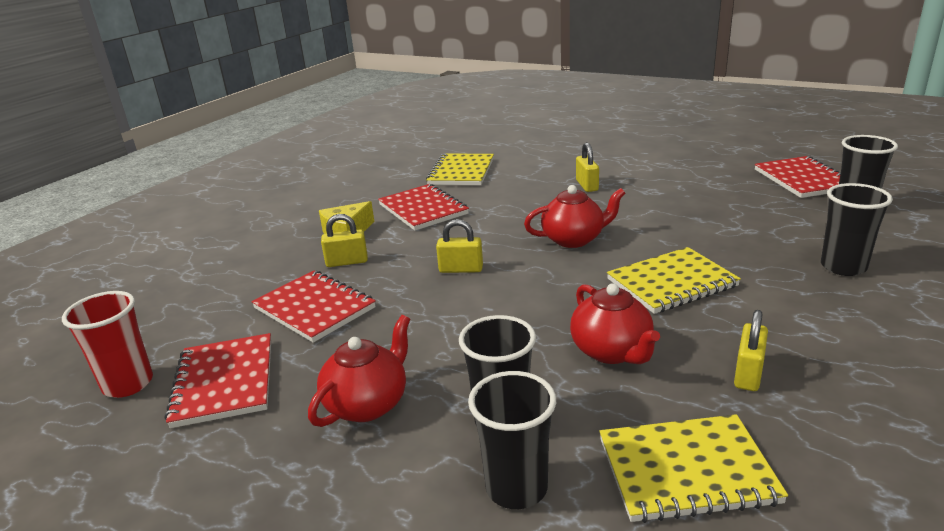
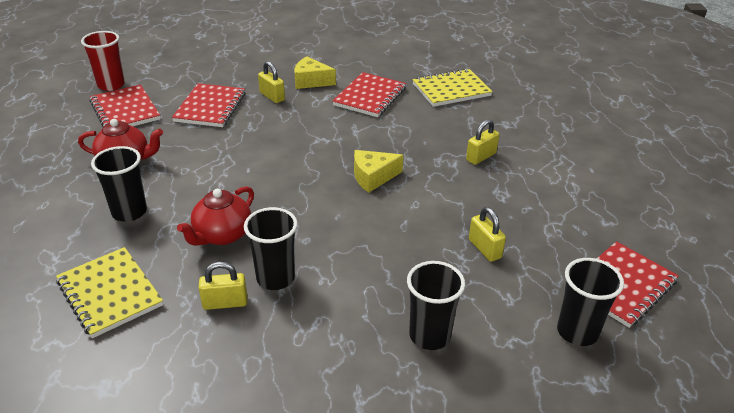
camera: 55 degrees right, 10 degrees up
(224, 382) = (125, 110): red notebook -> red notebook turned 75 degrees counterclockwise
(461, 269) = (292, 142): yellow padlock -> yellow padlock (484, 249)
(516, 488) = (74, 234): black cup -> black cup (275, 278)
(574, 239) = (373, 177): red teapot -> yellow cheese
(671, 283) = (334, 241): yellow notebook -> none

